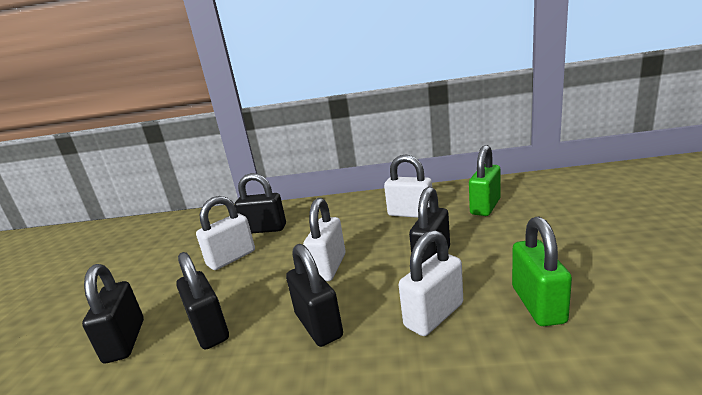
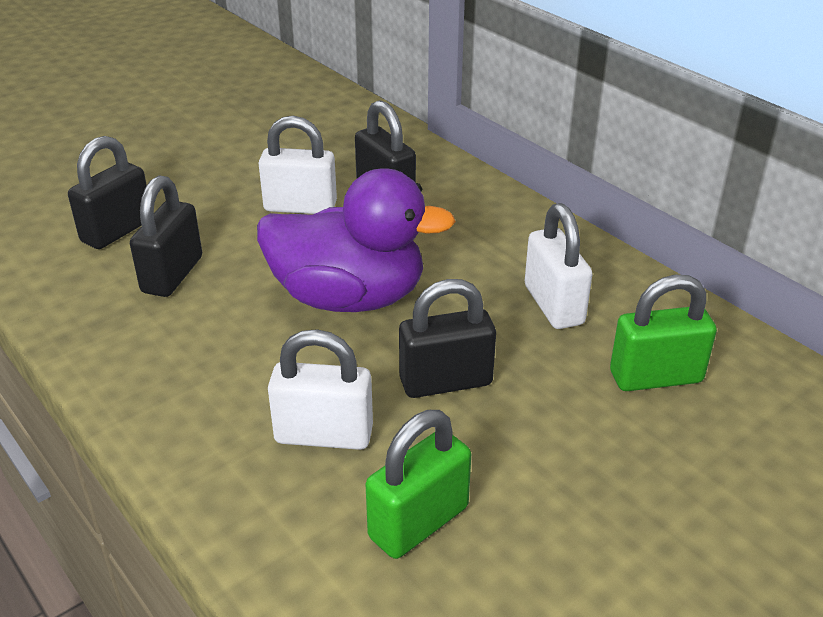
camera: 45 degrees right, 15 degrees up
(318, 325) = (236, 350): black padlock -> none
(329, 267) = (349, 298): white padlock -> purple duck

